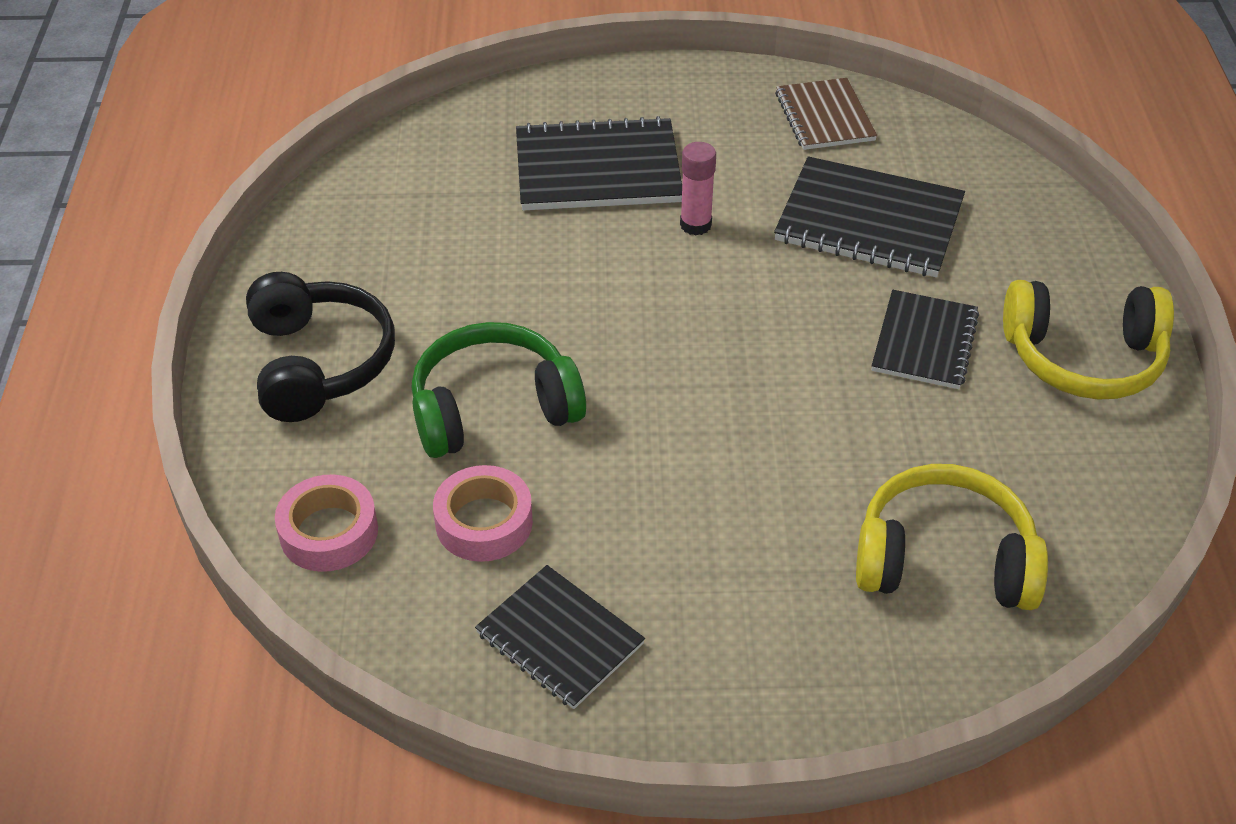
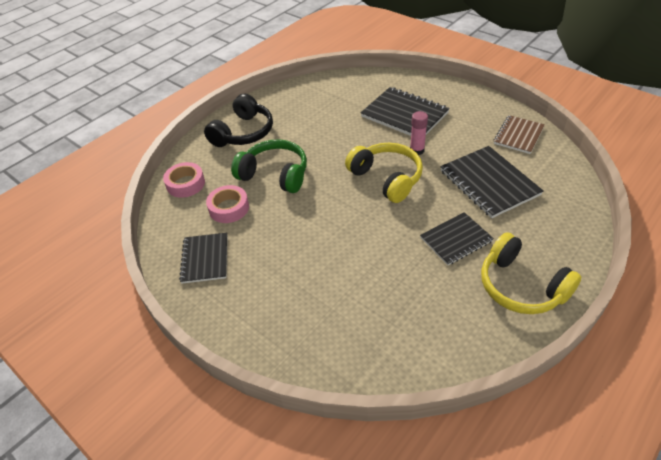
camera: 45 degrees right, 0 degrees up
(944, 560) = (361, 324): yellow headphones -> yellow headphones (386, 178)

